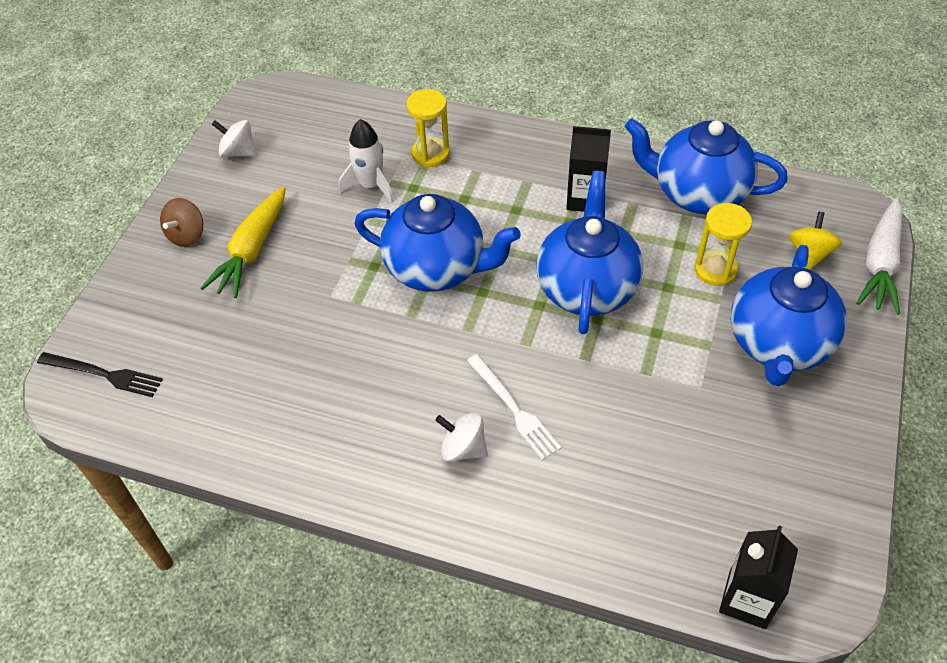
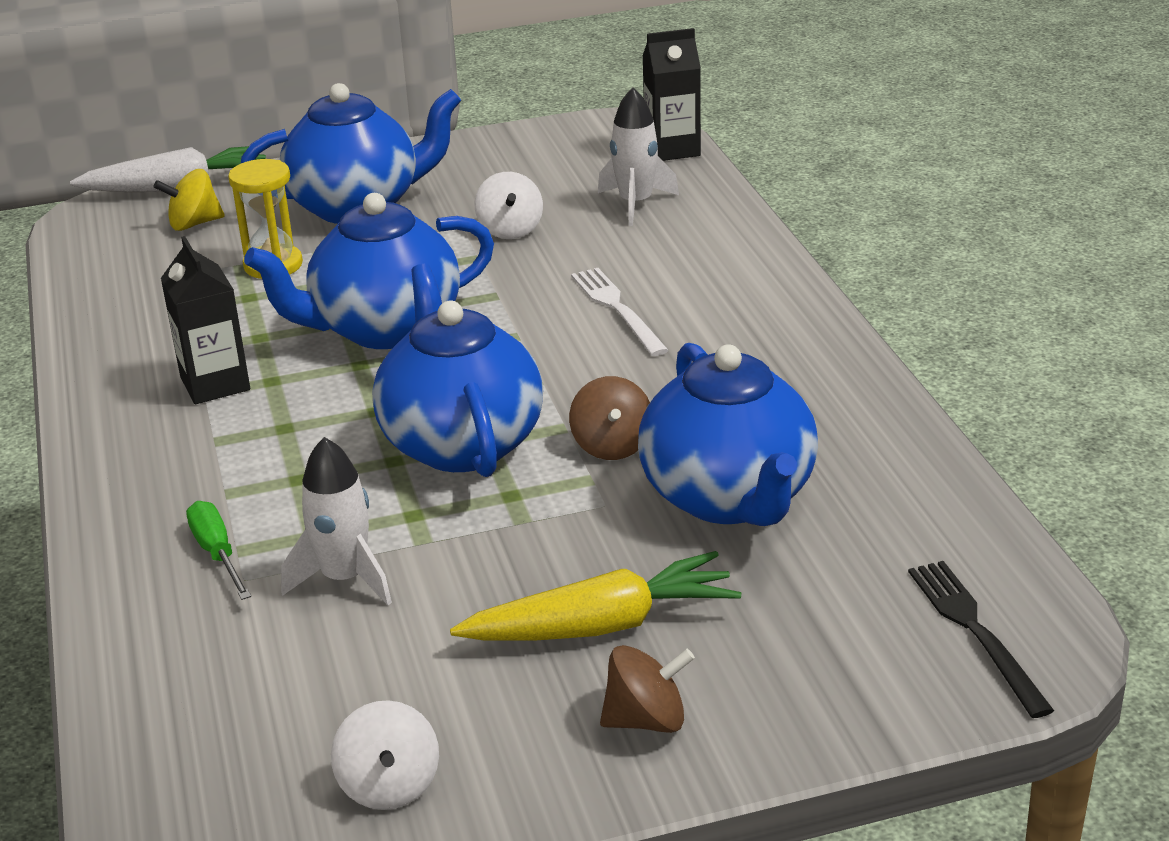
camera: 125 degrees left, 20 degrees down
(374, 325) = (612, 446): none -> brown spinning top
(430, 154) = (217, 553): yellow hourglass -> green screwdriver
(463, 448) = (705, 317): white spinning top -> white spinning top (510, 230)
(514, 409) = (617, 309): white fork -> white fork turned 45 degrees counterclockwise
(660, 510) = (635, 204): none -> white rocket
(697, 194) = (137, 312): blue teapot -> blue teapot (729, 498)

